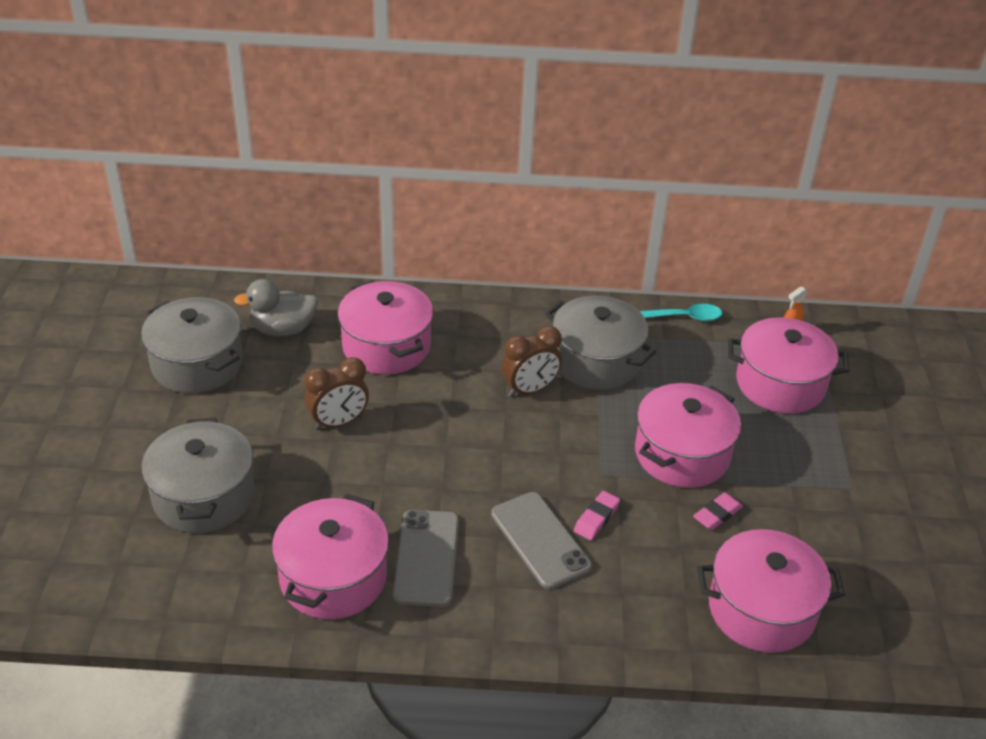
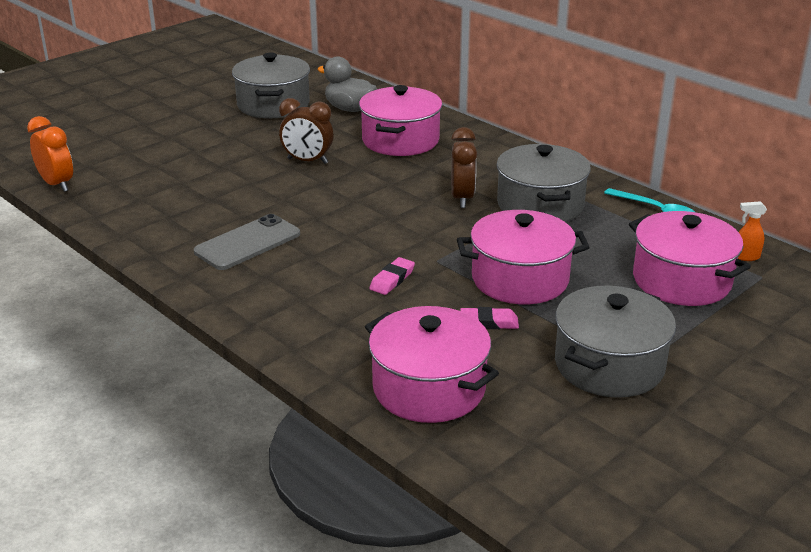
camera: 45 degrees right, 10 degrees down
(123, 610) = (57, 184): none -> orange clock
(204, 496) = (177, 159): grey pot -> grey pot (609, 365)
(333, 577) = (180, 224): pink pot -> none
(529, 389) = (462, 198): brown clock -> brown clock turned 105 degrees counterclockwise
(540, 540) = (333, 271): grey phone -> none
(596, 518) = (392, 280): pink eraser -> pink eraser turned 45 degrees counterclockwise

